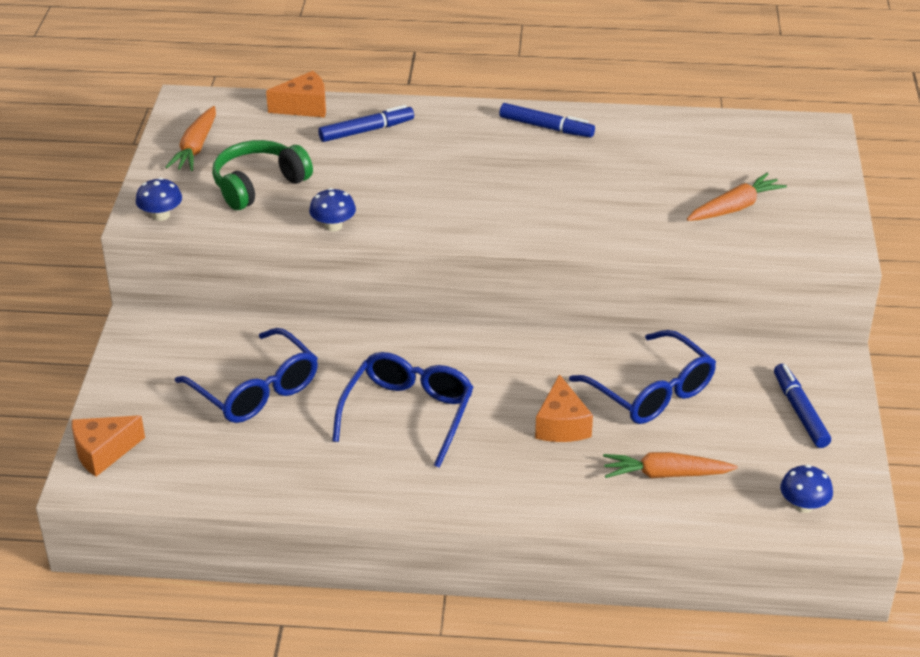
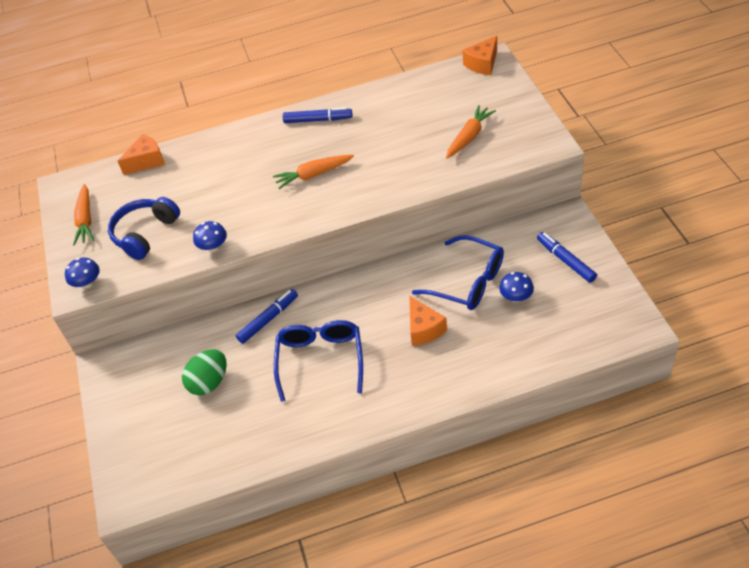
camera: 15 degrees left, 10 degrees up
(103, 452) = (126, 474): orange cheese -> orange cheese (482, 64)
(256, 390) = (209, 382): blue glasses -> green egg
(259, 185) = (145, 234): green headphones -> blue headphones
(366, 130) = (198, 164): blue marker -> blue marker (268, 319)
(665, 474) = (507, 339): orange carrot -> orange carrot (313, 175)
(803, 505) = (602, 327): blue mushroom -> blue mushroom (516, 297)

